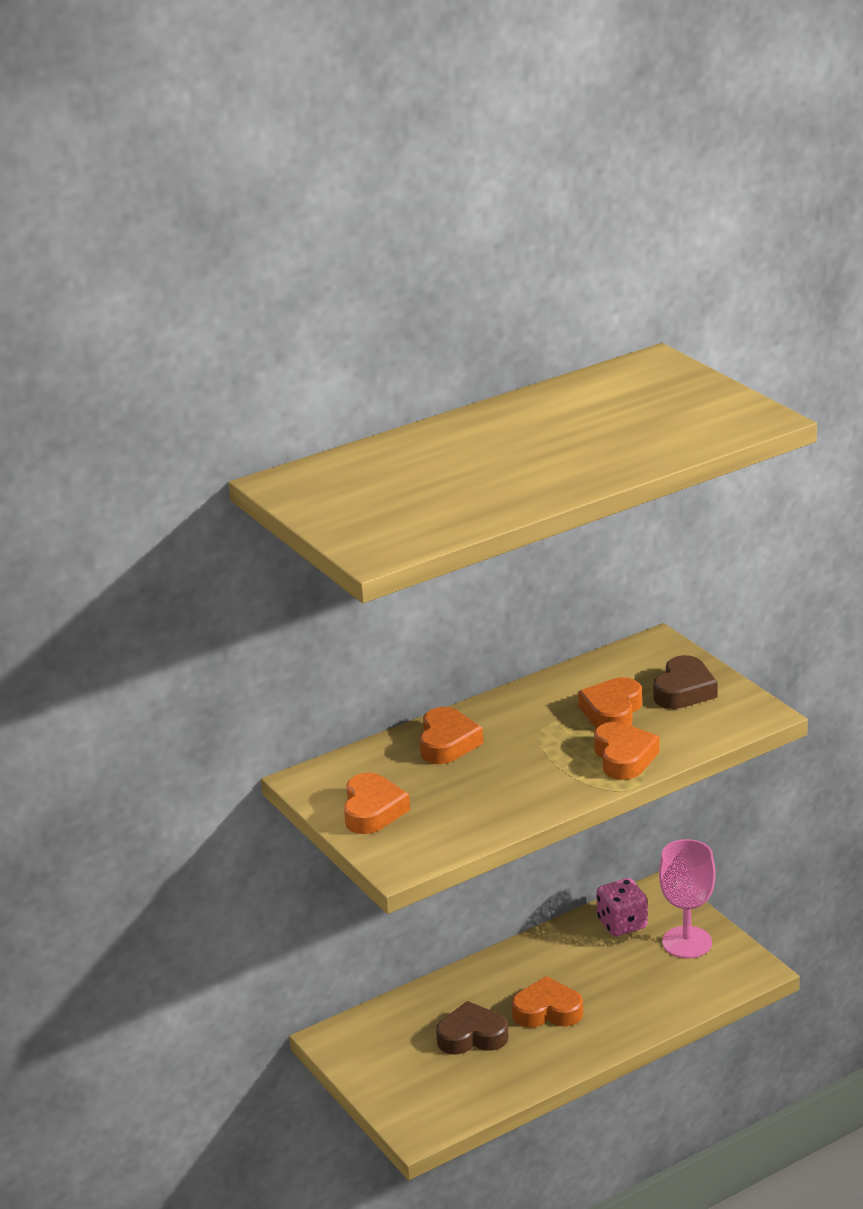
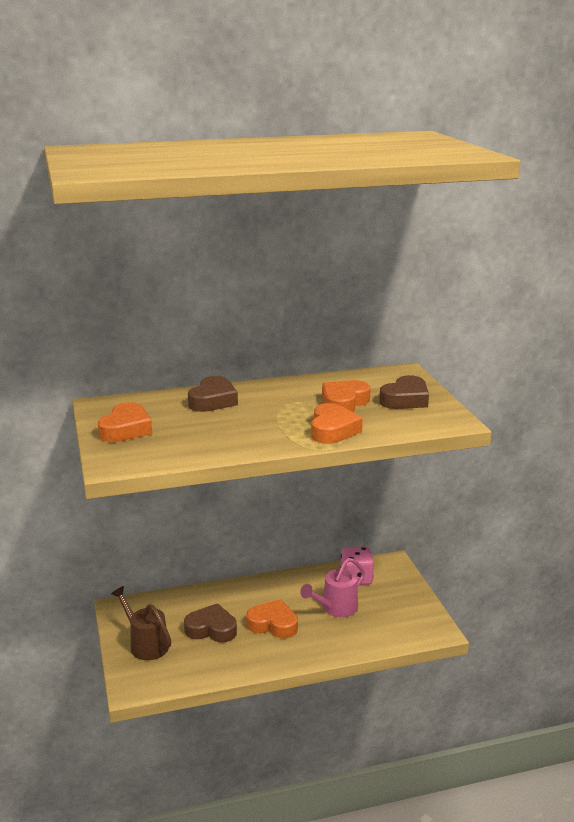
camera: 15 degrees right, 5 degrees down
(399, 1076) = (145, 644): none -> brown watering can
(447, 743) = (213, 400): orange heart -> brown heart
(616, 971) = (335, 608): none -> pink watering can
(687, 942) = (395, 600): pink goblet -> none

